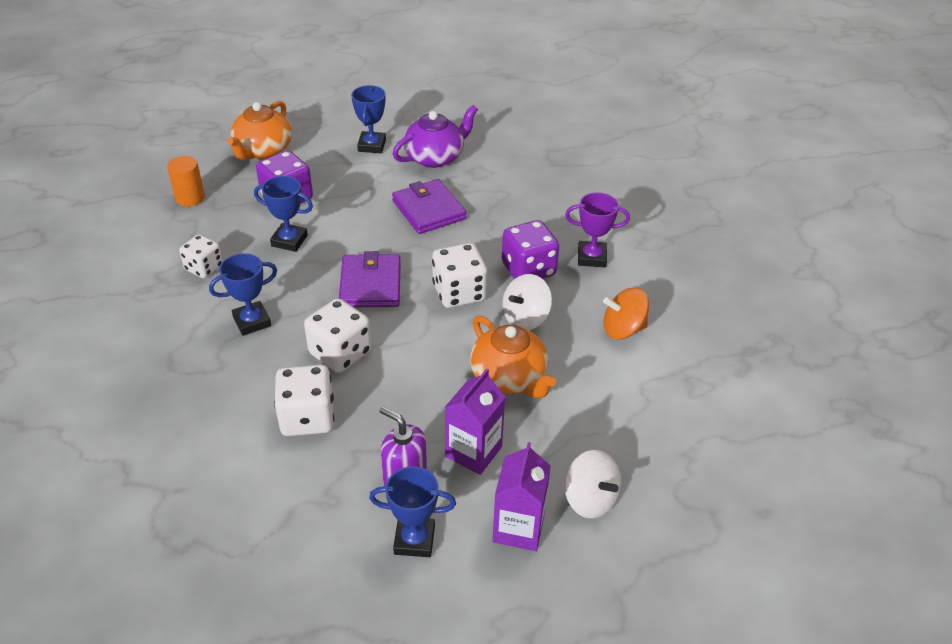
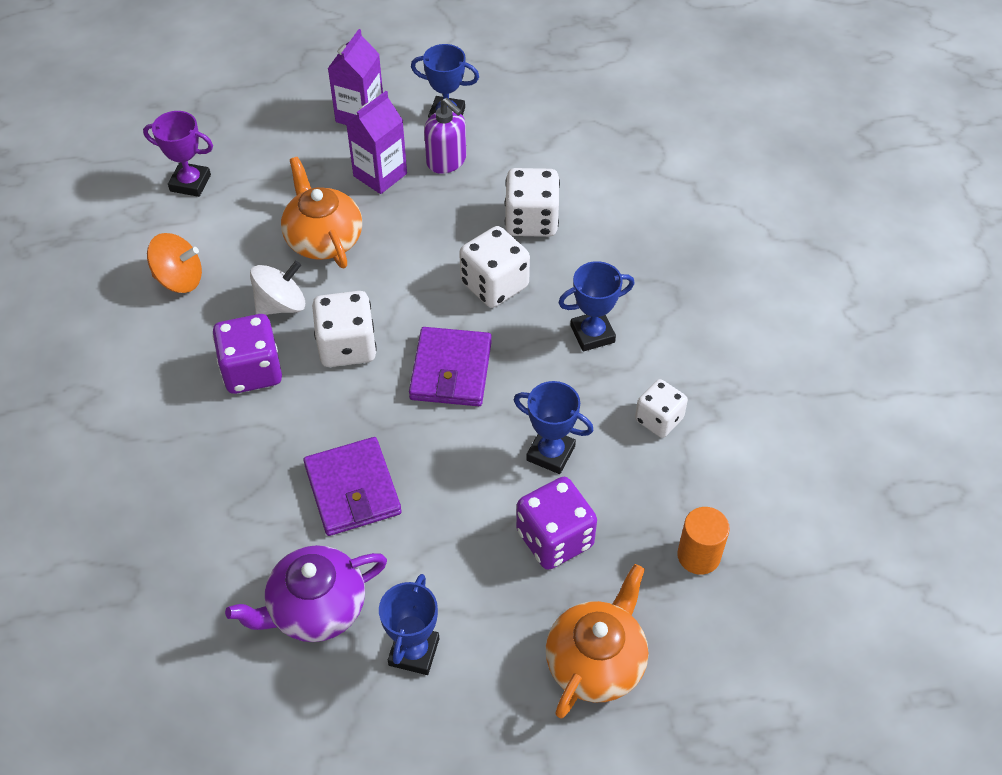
camera: 170 degrees left, 10 degrees up
(590, 499) = (292, 128): white spinning top -> none
(591, 257) = (165, 381): purple trophy -> purple trophy (190, 183)

